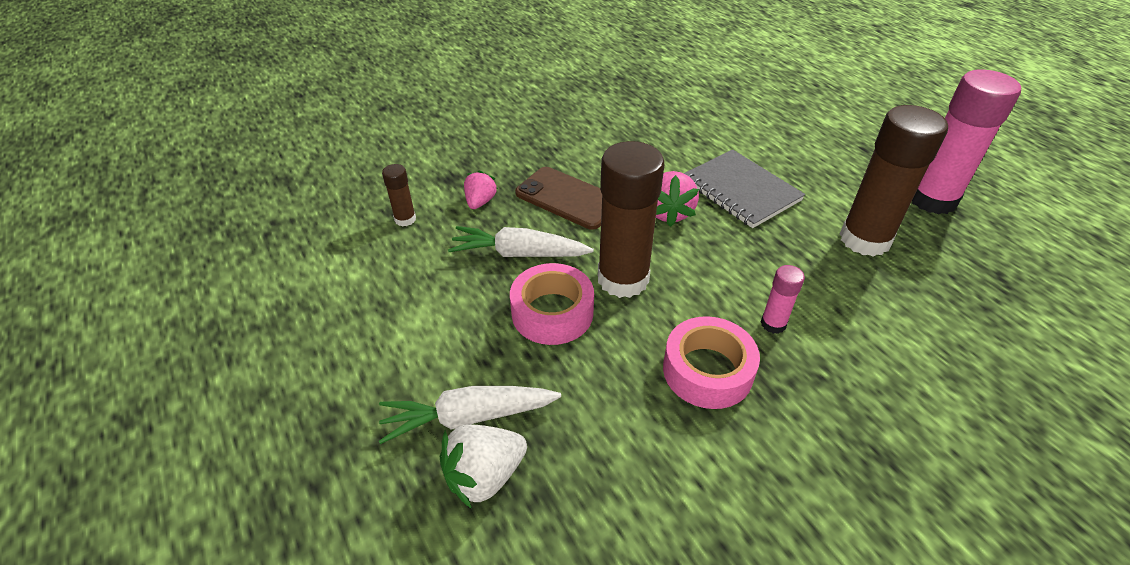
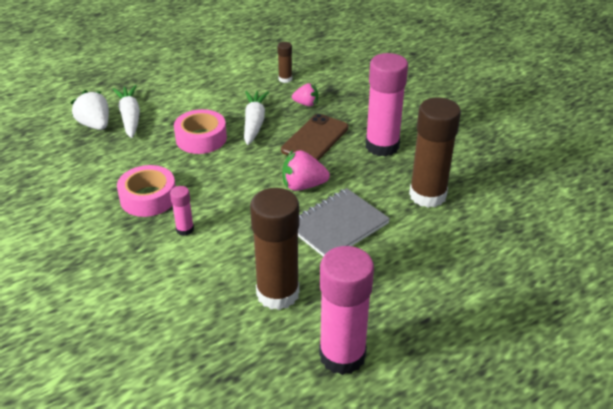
camera: 85 degrees right, 5 degrees down
(589, 148) = (382, 146): none -> pink glue stick
(623, 279) = (230, 165): brown glue stick -> brown glue stick (427, 195)

